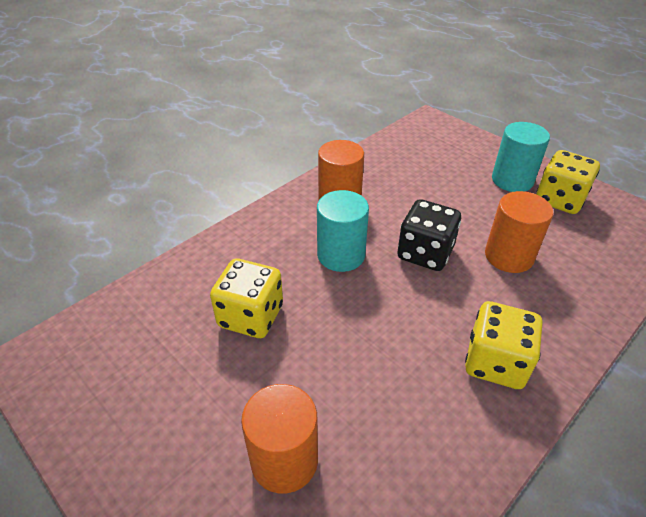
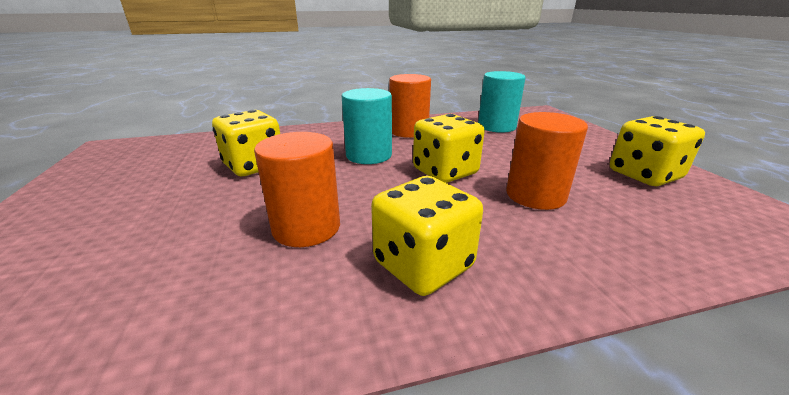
camera: 30 degrees right, 15 degrees down
(284, 460) = (131, 251): orange cylinder -> orange cylinder (306, 227)
(425, 253) = (445, 172): black dice -> yellow dice
(512, 180) = (594, 153): turquoise cylinder -> turquoise cylinder (496, 126)

